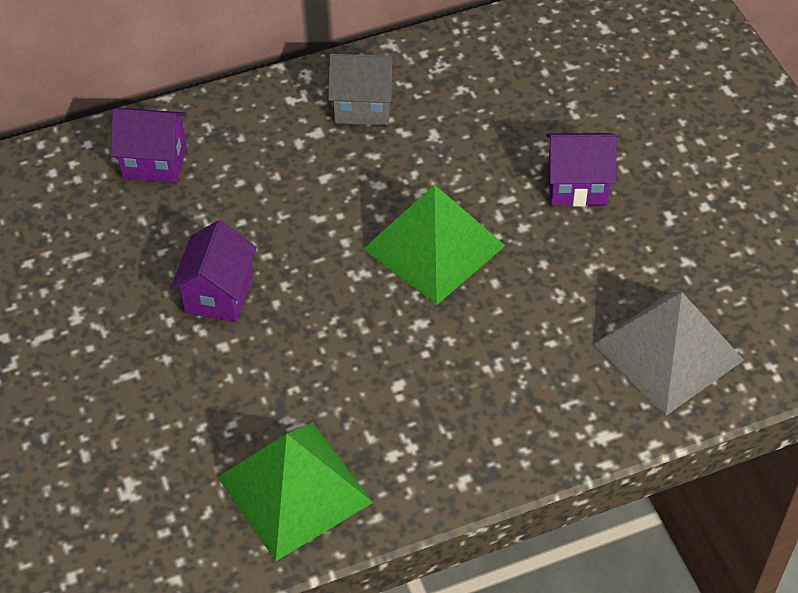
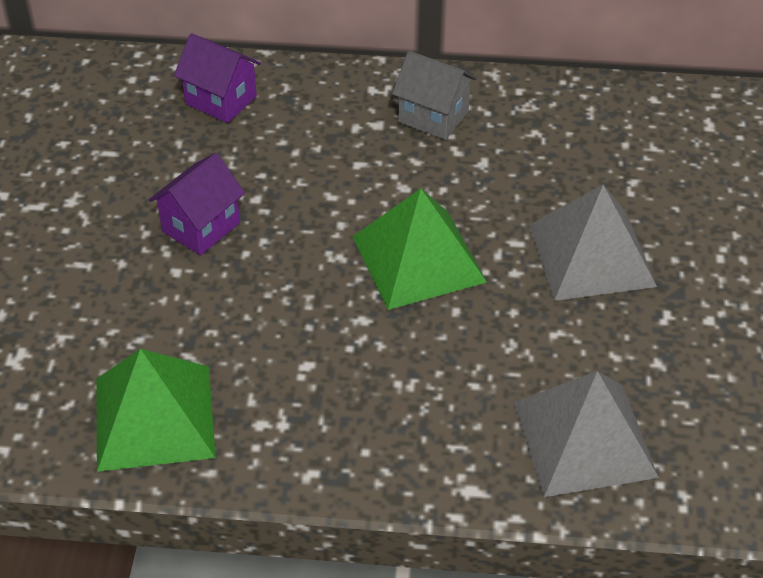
camera: 25 degrees right, 5 degrees down
(577, 186) = (591, 255): purple house -> grey pyramid

